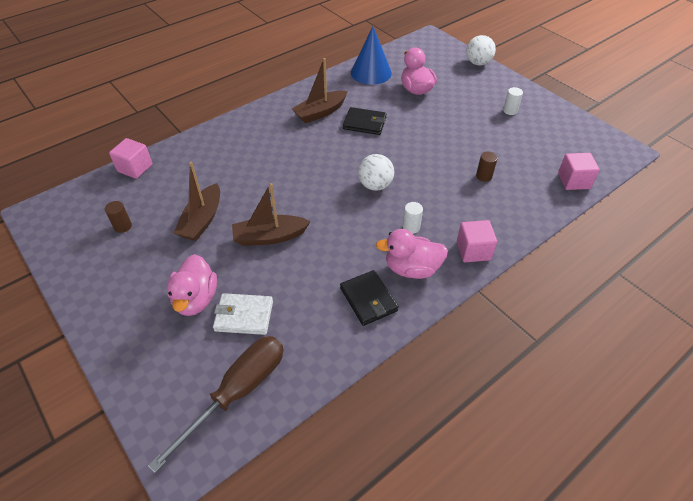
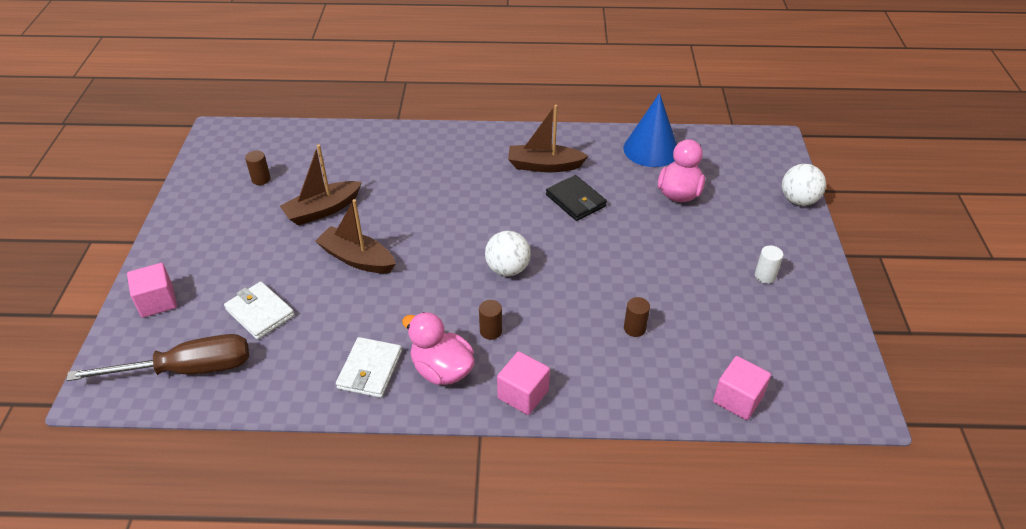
camera: 40 degrees right, 5 degrees down
(135, 168) = (324, 133): pink cube -> pink cube (157, 301)
(196, 299) = (243, 274): pink duck -> none
(368, 299) = (370, 370): black wallet -> white wallet
(411, 227) = (491, 331): white cylinder -> brown cylinder

